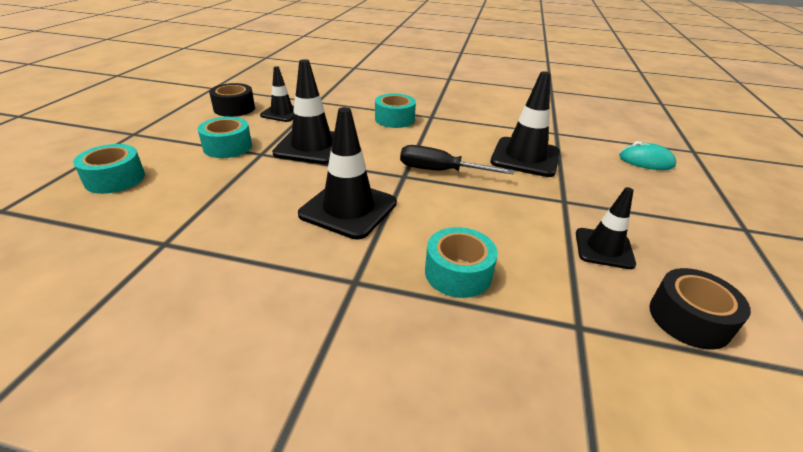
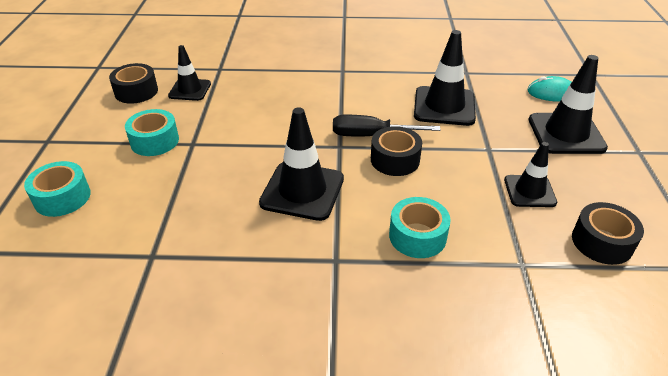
camera: 10 degrees left, 5 degrees up
(312, 146) = (239, 127): black traffic cone -> black traffic cone (566, 134)
(394, 119) = (307, 80): turquoise tape -> none
(457, 196) = (395, 160): none -> black tape

